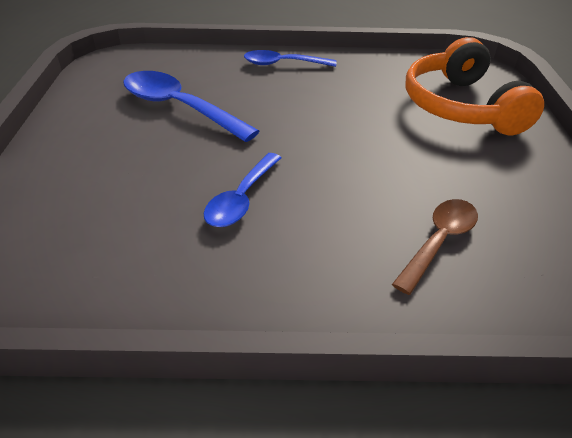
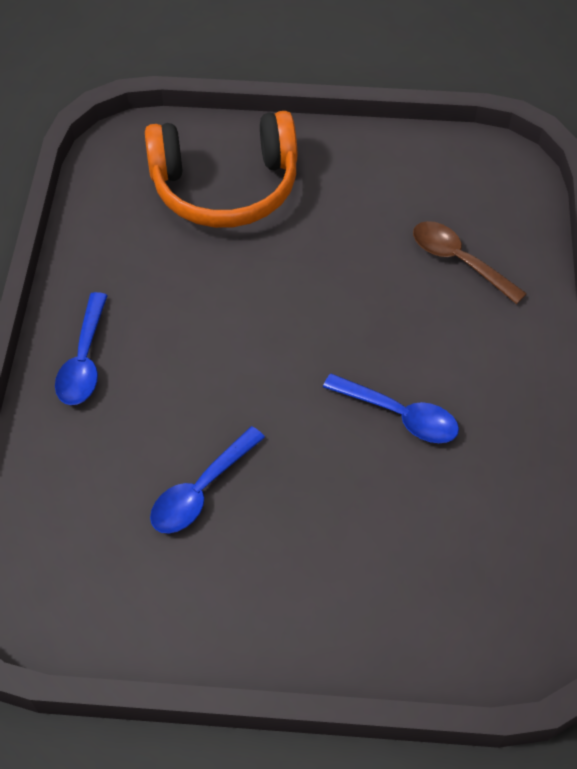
camera: 85 degrees left, 15 degrees up
(179, 107) = (201, 490): blue spoon -> blue spoon, size x0.64

